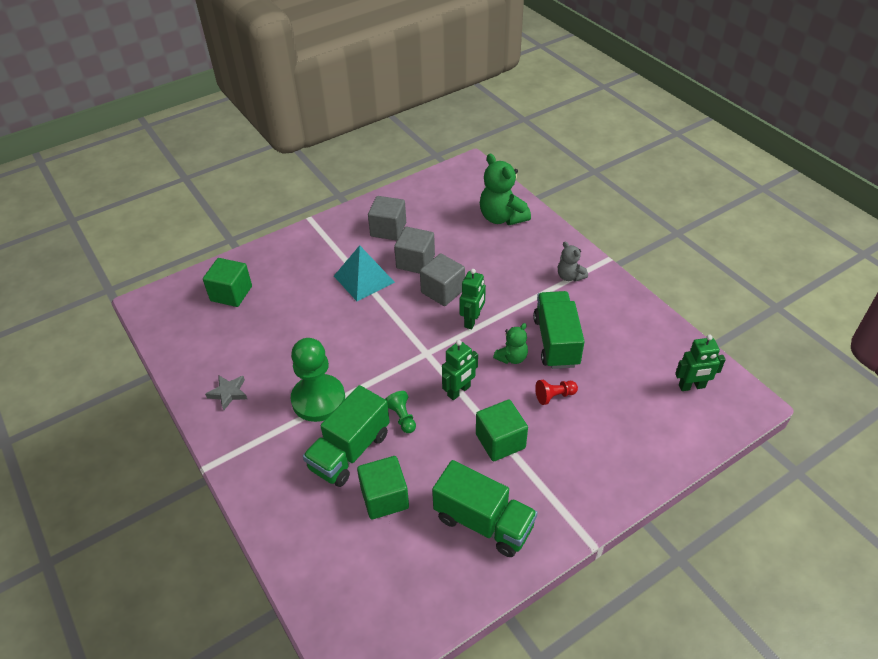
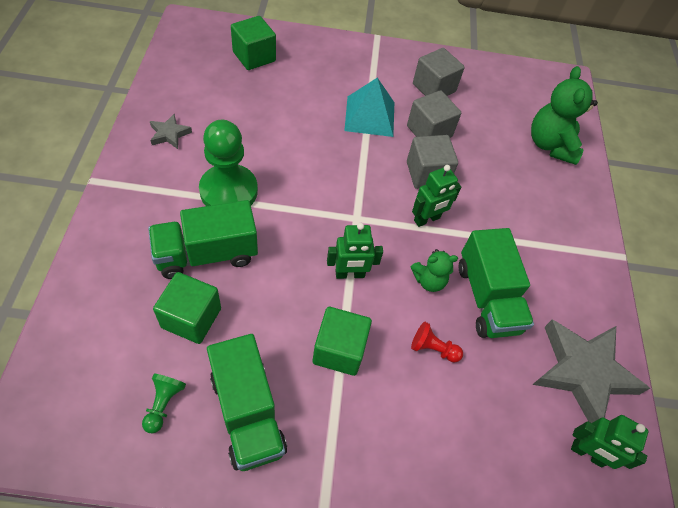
camera: 30 degrees right, 10 degrees up
(402, 417) = (278, 259): green pawn -> green pawn (163, 404)
(556, 342) = (487, 298): green truck -> green truck turned 135 degrees clockwise
(570, 276) = (564, 245): grey teddy bear -> none
(649, 343) = (582, 372): none -> grey star

